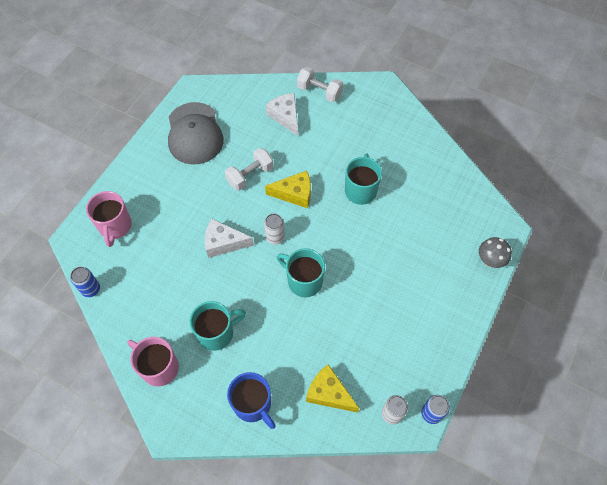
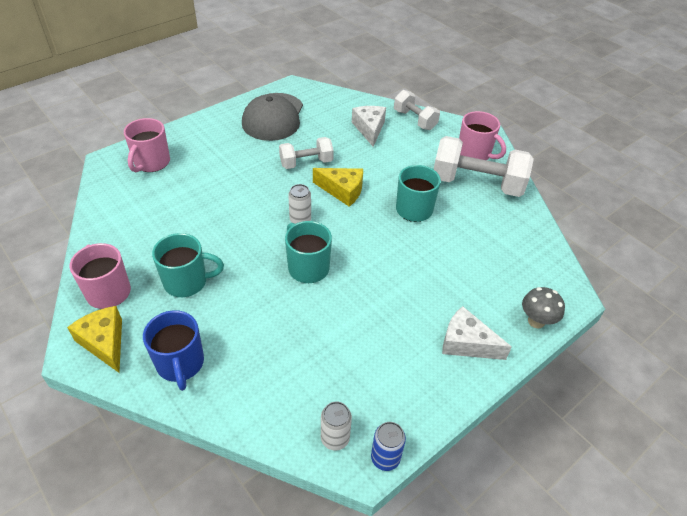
camera: 20 degrees right, 15 degrees down
(91, 289) = (93, 203): blue can -> none
(223, 243) = (245, 208): white cheese -> white cheese (466, 343)
(329, 393) = (272, 386): yellow cheese -> yellow cheese (104, 342)
(384, 113) = (474, 154): none -> pink mug
(398, 145) = (477, 184): none -> white dumbbell

